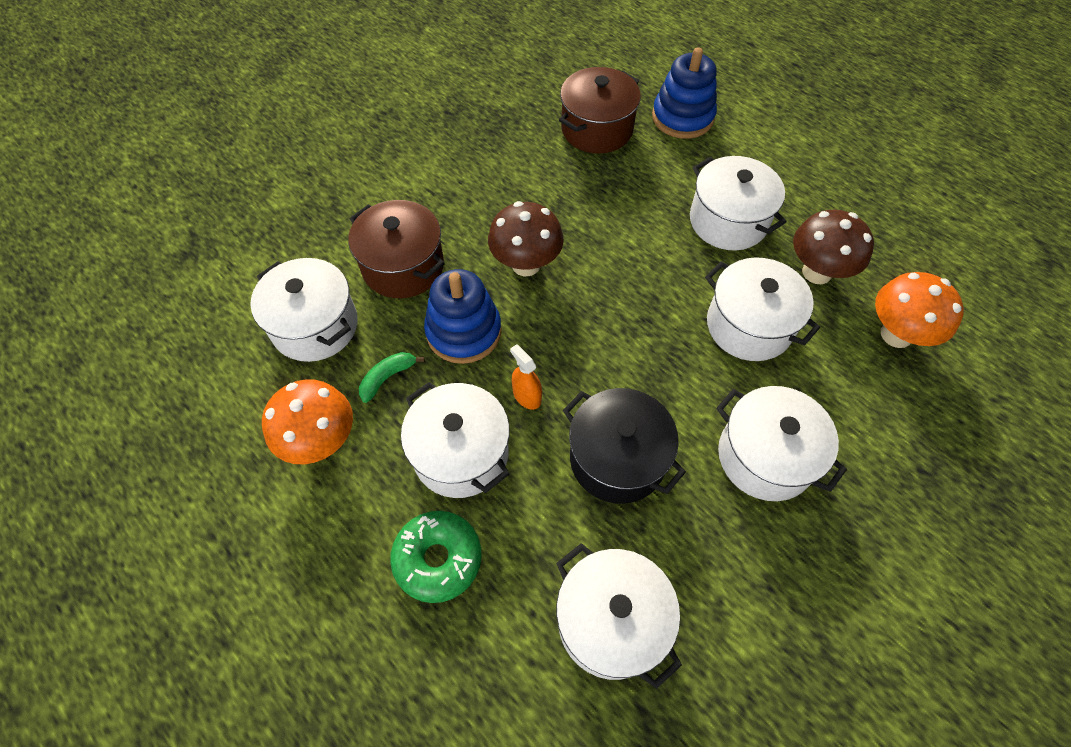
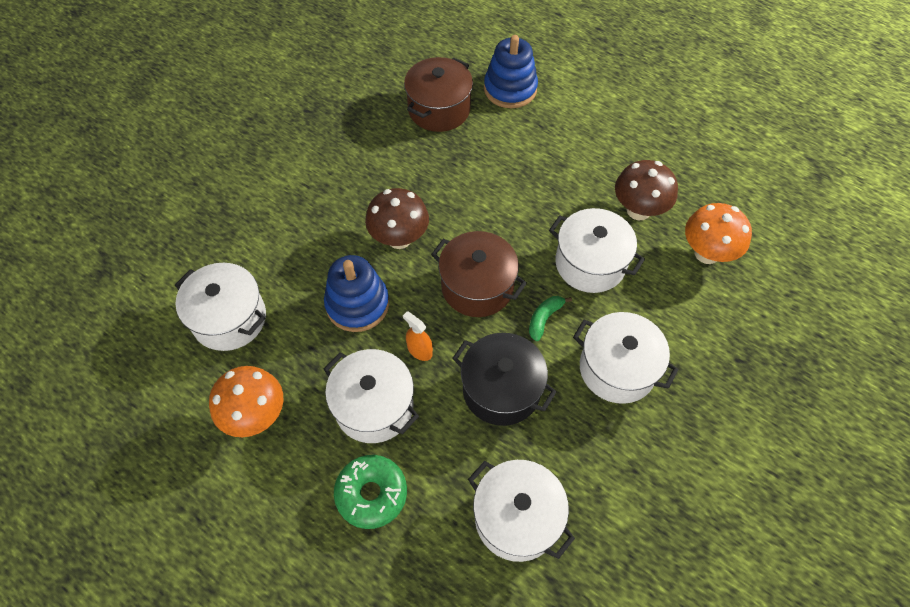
camera: 10 degrees left, 0 degrees up
(387, 378) = (300, 353): green banana -> green banana (544, 318)
(403, 266) = (295, 255): brown pot -> brown pot (477, 286)
(728, 221) = (561, 176): white pot -> none

